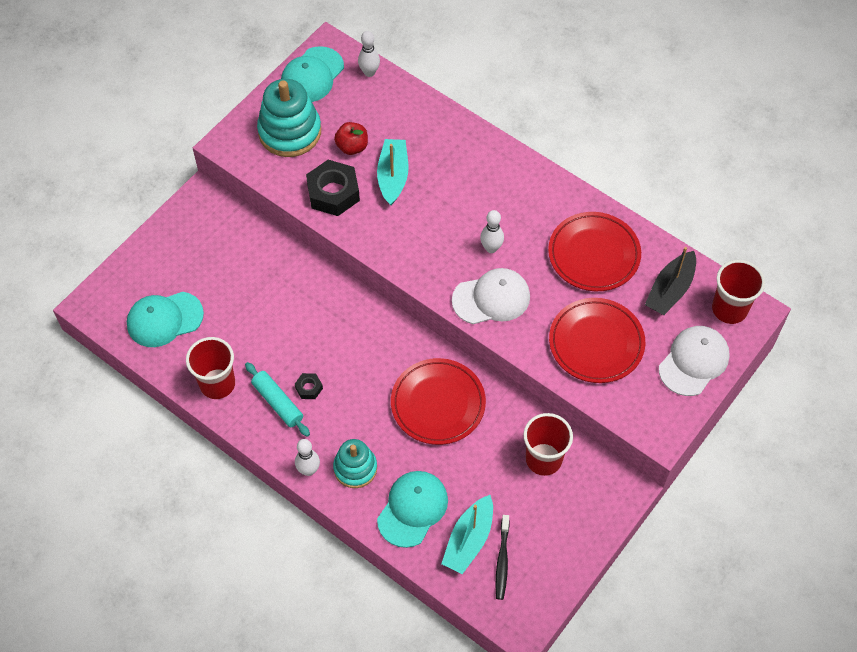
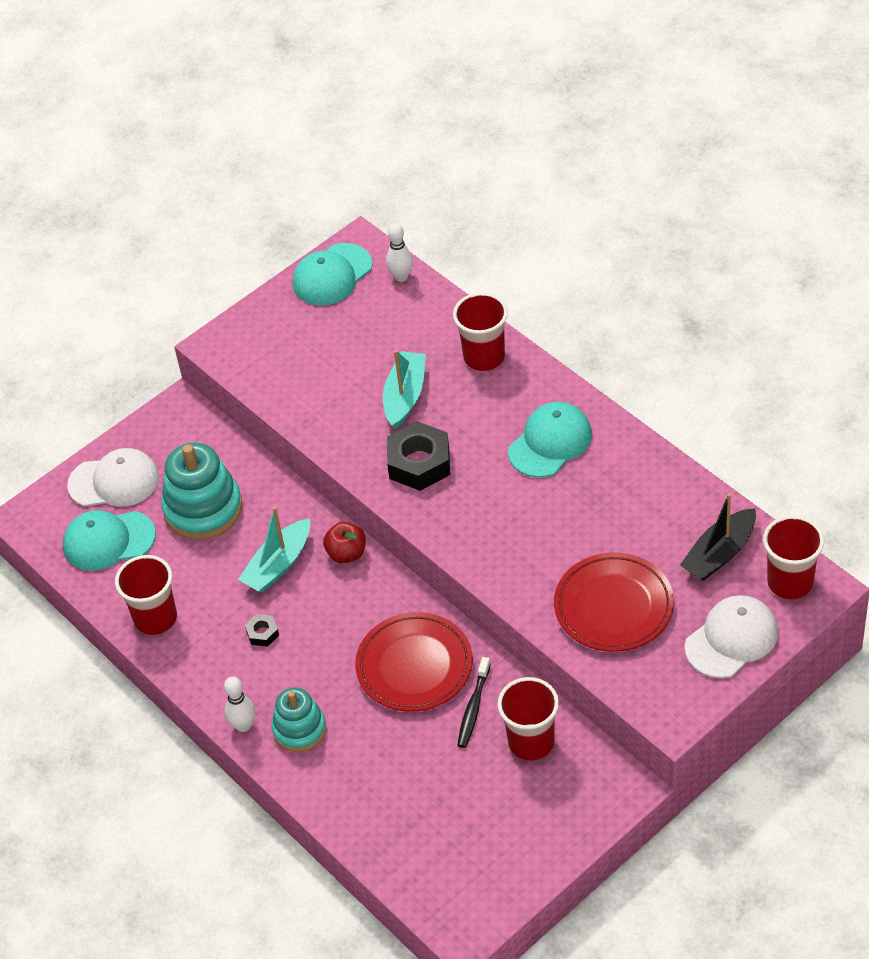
camera: 15 degrees right, 10 degrees down
(278, 402) = (222, 646): turquoise rolling pin -> none
(290, 132) = (292, 337): turquoise stacking toy -> turquoise stacking toy (203, 509)
(333, 193) = (329, 409): black nut -> black nut (419, 463)
(352, 147) = (363, 359): red apple -> red apple (346, 553)
(412, 509) = (359, 782): turquoise cap -> turquoise cap (550, 442)
(450, 137) = (484, 357): none -> red cup
(469, 540) = (420, 825): turquoise boat -> turquoise boat (278, 565)
(491, 248) = (507, 487): white bowling pin -> none
(491, 298) = (495, 544): white cap -> white cap (114, 481)
(502, 560) = (456, 853): black toothbrush -> black toothbrush (473, 708)
(594, 254) = (632, 505): red plate -> none

